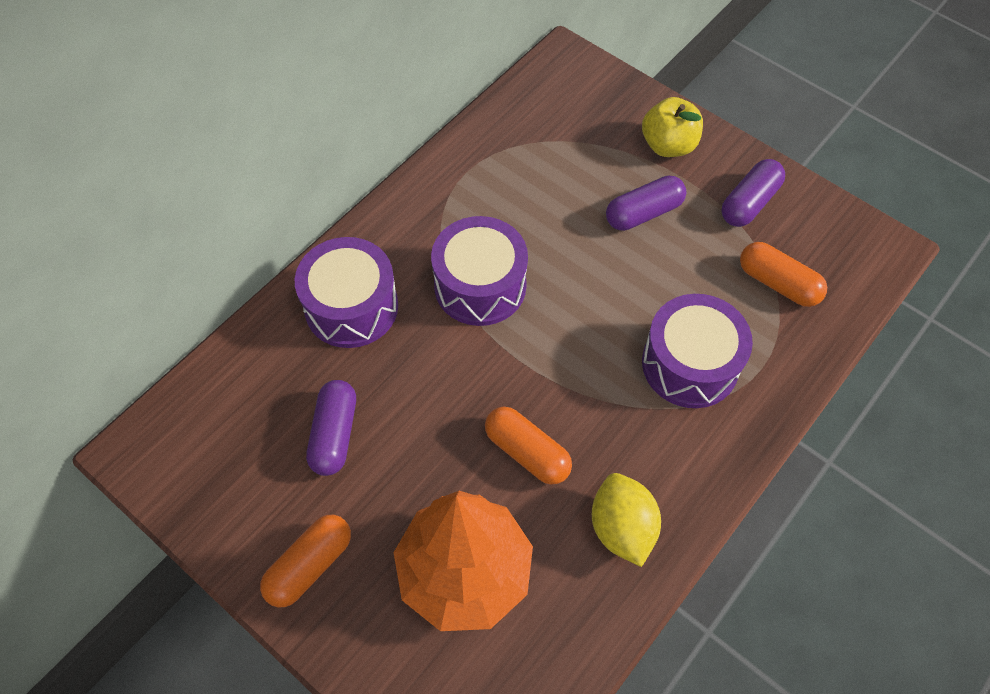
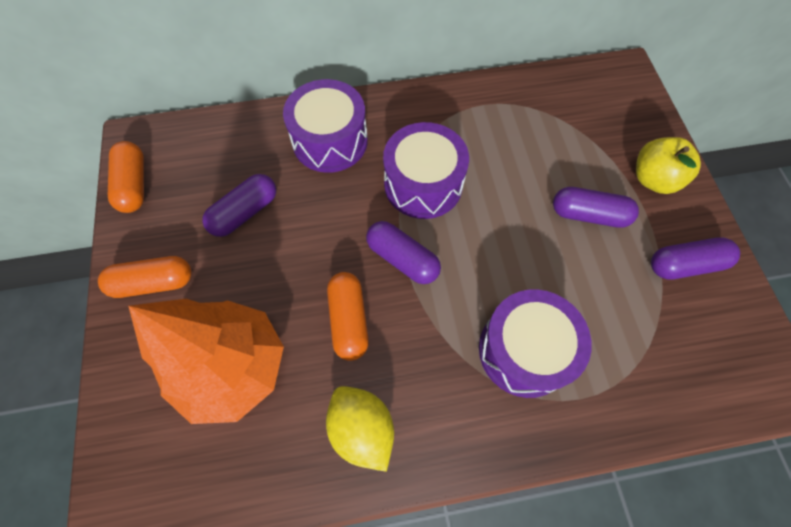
camera: 40 degrees right, 5 degrees up
(524, 365) = (402, 259): none -> purple capsule
(622, 528) = (362, 429): yellow lemon -> yellow lemon turned 60 degrees counterclockwise
(778, 283) = (654, 343): orange capsule -> orange capsule (134, 185)

